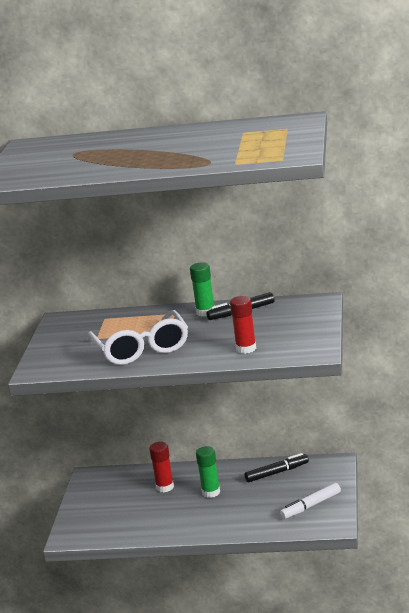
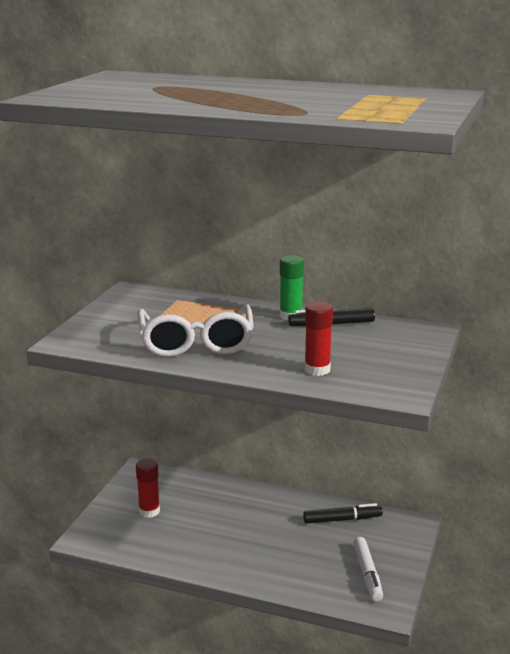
camera: 10 degrees right, 0 degrees up
(165, 487) = (213, 505): red glue stick -> red glue stick (149, 511)
(211, 492) = (260, 525): green glue stick -> none
(311, 506) = (367, 574): white marker -> white marker turned 75 degrees counterclockwise

